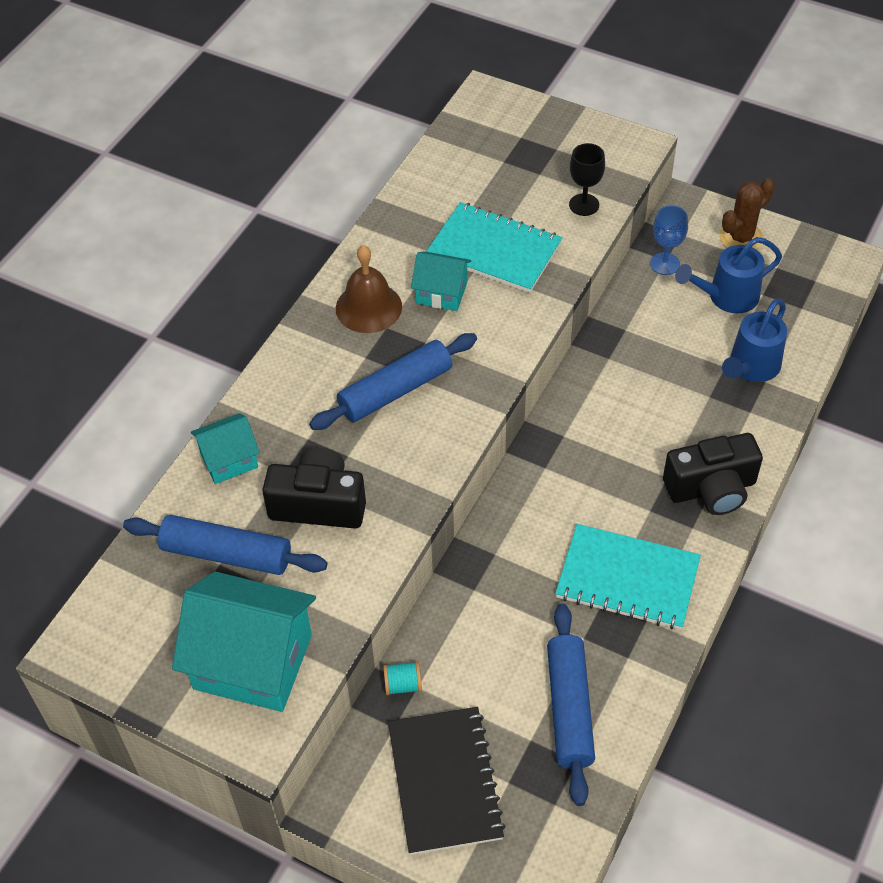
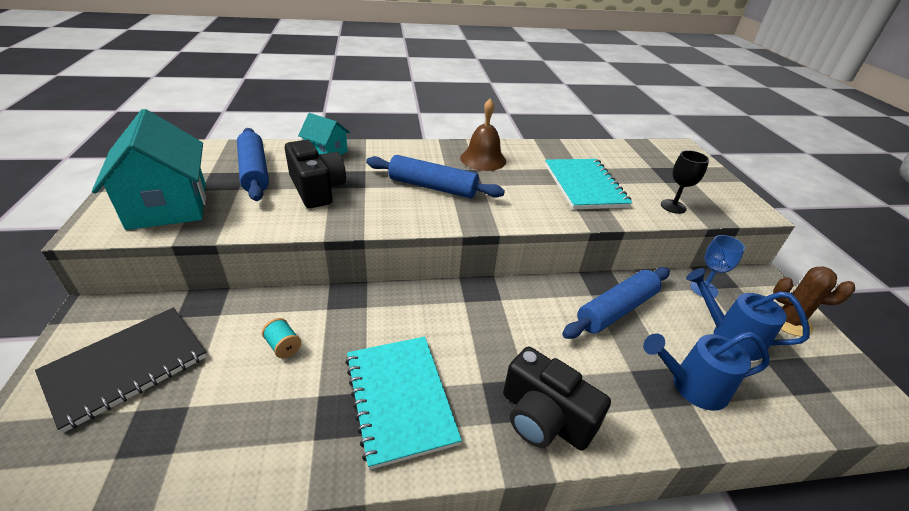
camera: 50 degrees right, 15 degrees down
(403, 685) = (218, 306): turquoise spool -> turquoise spool (283, 346)
(441, 293) = (526, 178): turquoise house -> none
(570, 708) = (234, 420): blue rolling pin -> blue rolling pin (616, 310)

